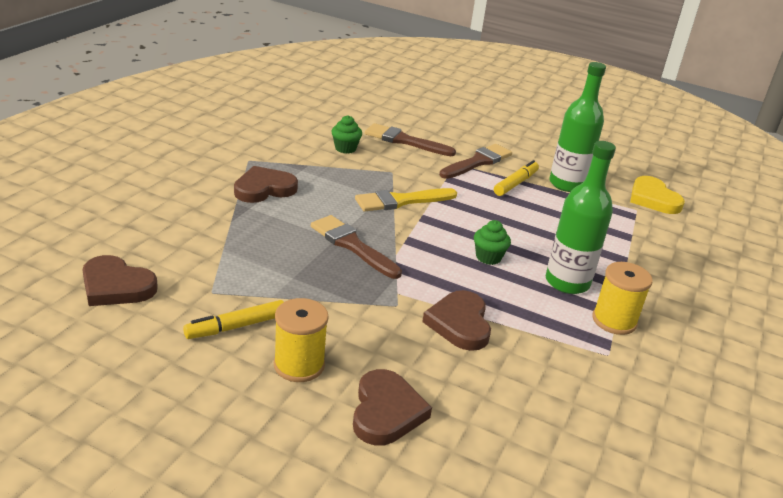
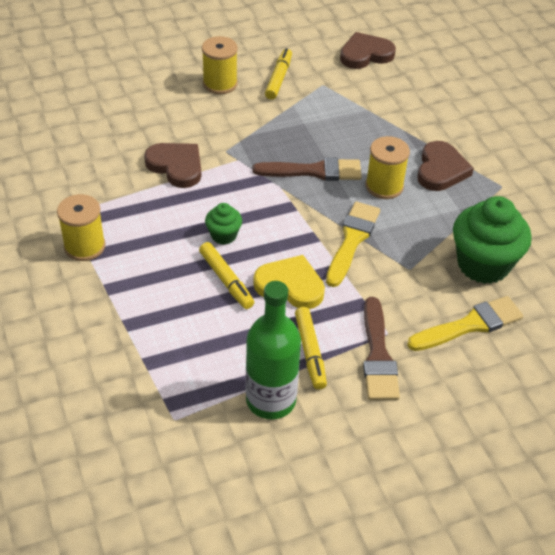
camera: 135 degrees right, 15 degrees up
(321, 207) = (384, 186): none -> yellow spool
(345, 148) = (483, 264): green cupcake -> green cupcake, size x2.03
(386, 411) = (150, 93): brown heart -> none
(404, 141) = (470, 325): brown brush -> yellow brush
(522, 237) = (226, 280): none -> yellow marker
(567, 282) = (147, 257): green bottle -> none
(653, 199) = (173, 459): yellow heart -> yellow heart (290, 285)

